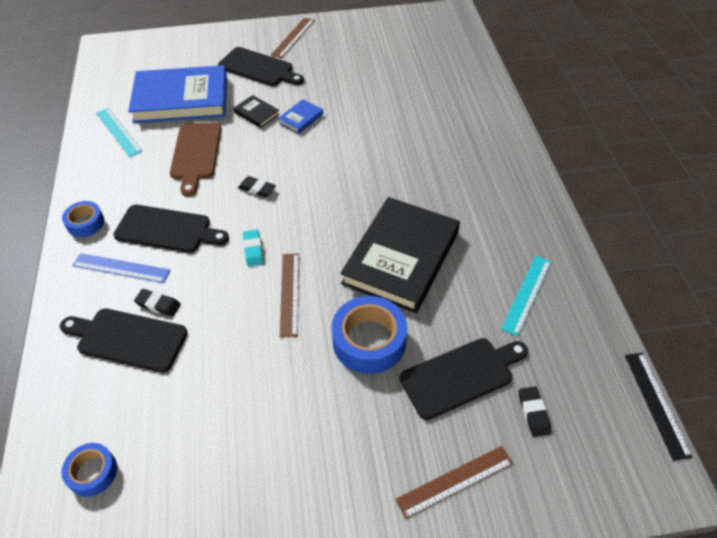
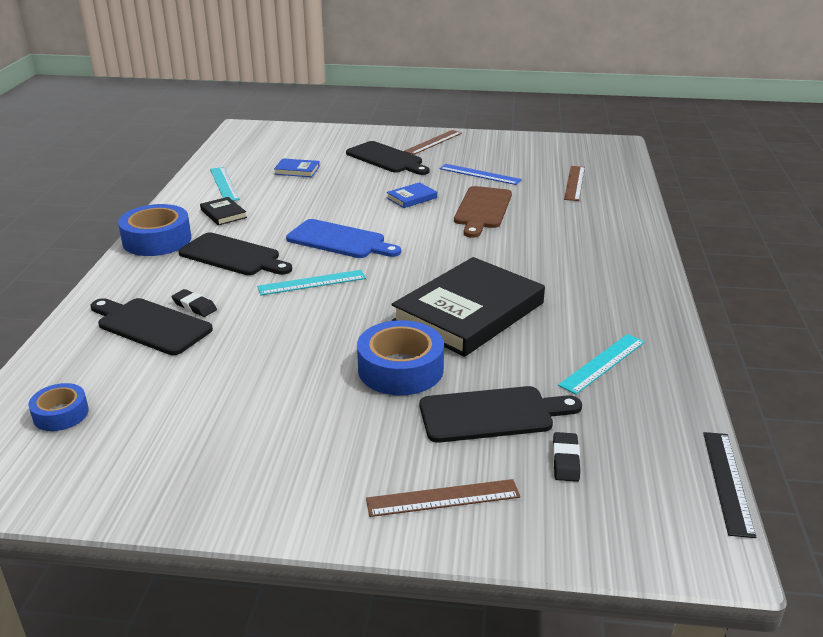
camera: 15 degrees right, 20 degrees down
(85, 223) = (157, 240): blue tape -> blue tape, size x1.75
(121, 268) = (173, 275): blue ruler -> blue ruler (480, 174)
(181, 99) = (297, 170): blue book -> blue book, size x0.41
(196, 154) = (291, 208): brown cutting board -> brown cutting board (482, 210)
(253, 250) = (312, 282): turquoise eraser -> turquoise ruler
(256, 113) = (367, 189): black book -> black book (223, 214)
(257, 189) = (339, 240): black eraser -> blue cutting board
(289, 293) = (333, 320): brown ruler -> brown ruler (574, 183)

